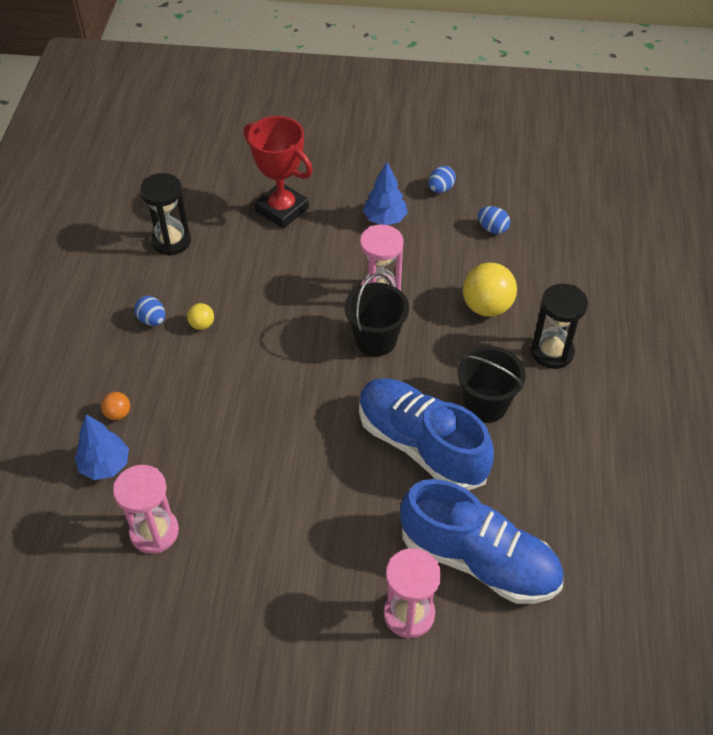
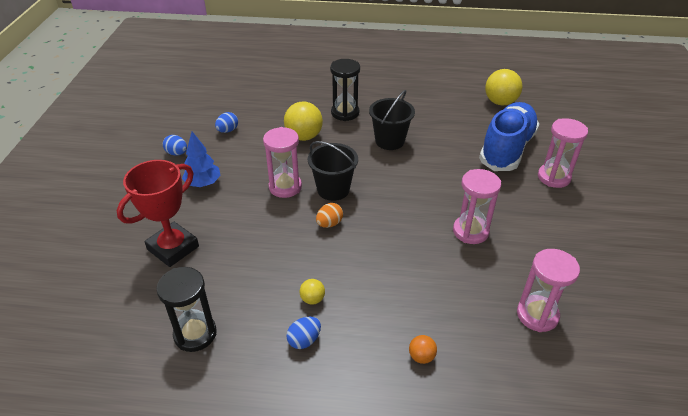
camera: 90 degrees left, 10 degrees down
(105, 465) = (480, 360): blue tree -> none
(295, 483) = (470, 231): none -> pink hourglass
(314, 337) = (329, 224): none -> orange egg
(421, 445) = (426, 169): blue shoe -> none
(618, 575) = (500, 102): none -> yellow ball

